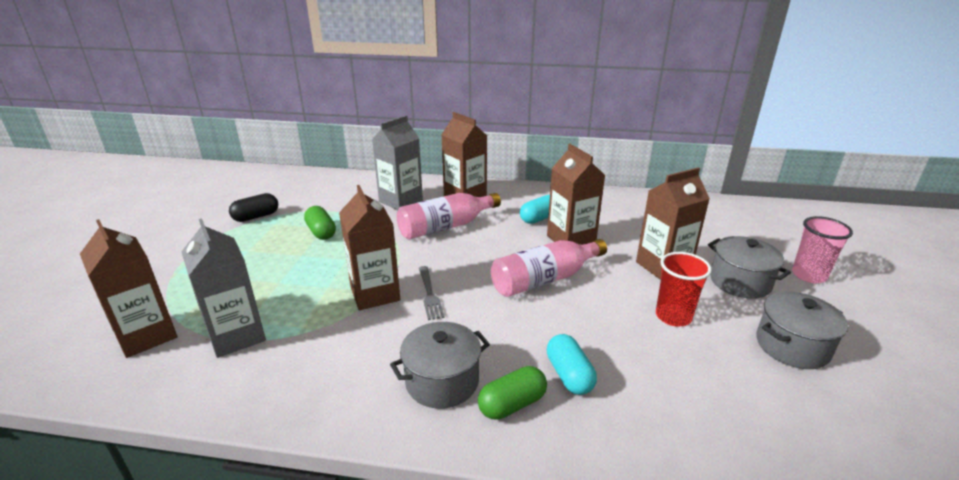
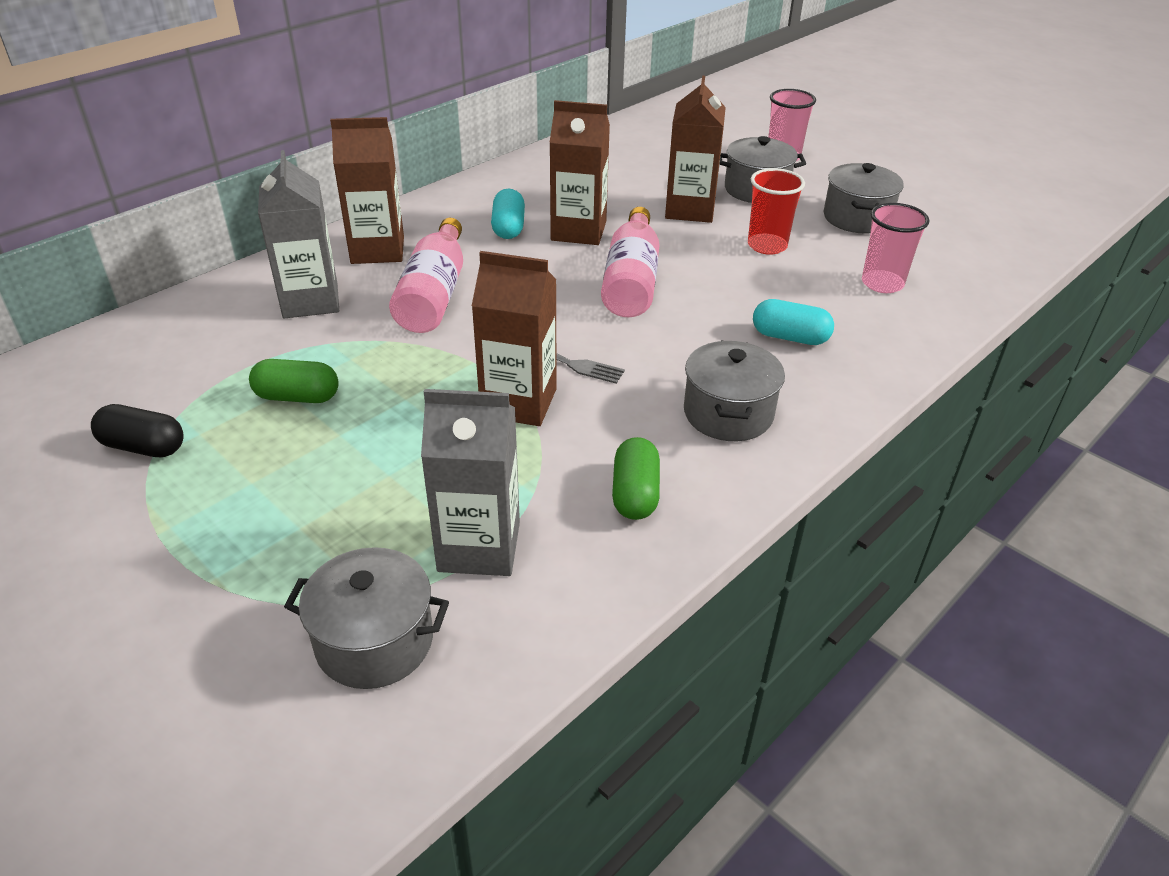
camera: 55 degrees left, 10 degrees up
(147, 336) = (374, 641): brown carton -> grey pot
(256, 217) = (143, 447): black capsule -> black capsule turned 75 degrees counterclockwise
(512, 404) = (798, 385): green capsule -> green capsule (635, 494)
(716, 399) = (882, 283): none -> pink cup

